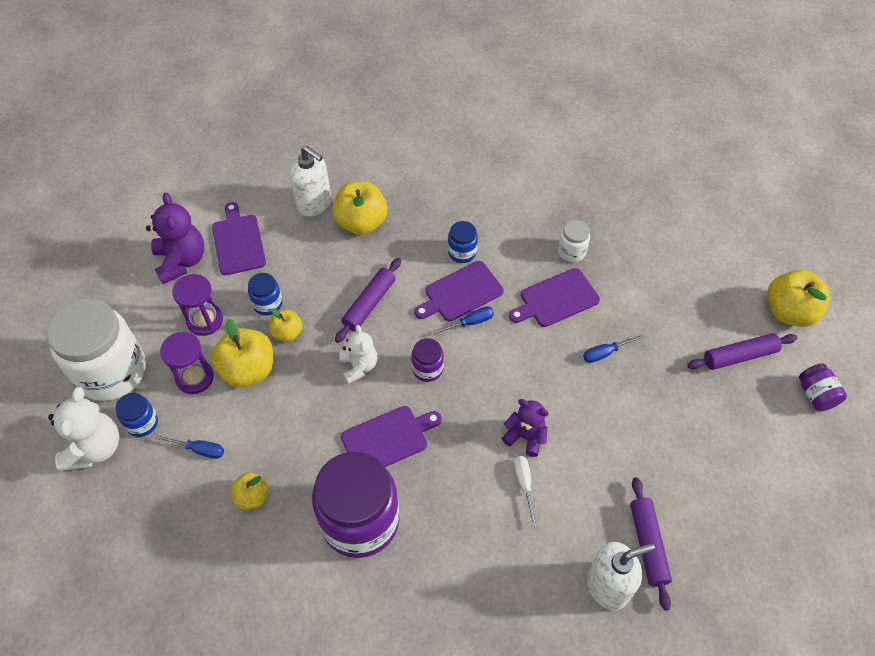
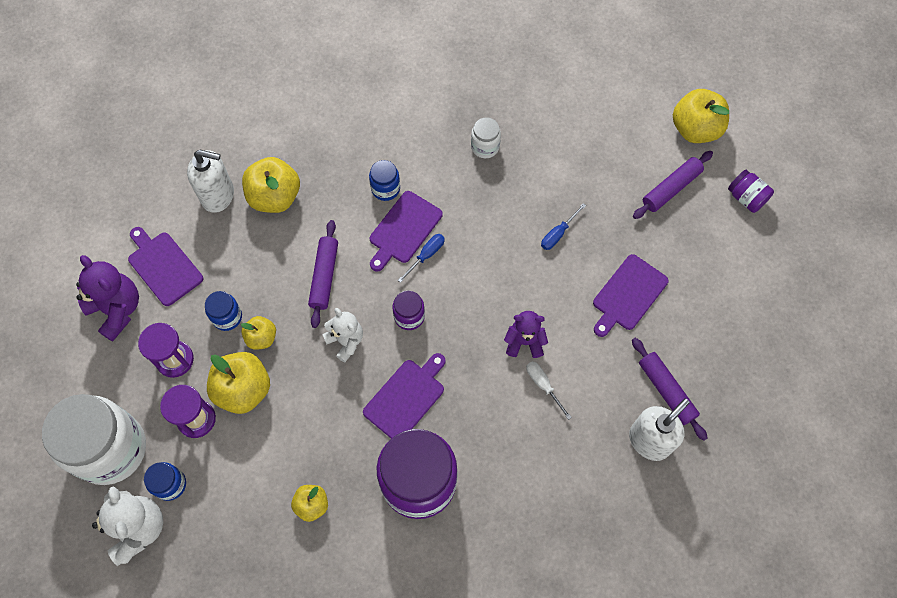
camera: 25 degrees left, 10 degrees up
(199, 449) = (239, 484): blue screwdriver -> none
(556, 299) = (492, 200): purple cutting board -> purple cutting board (628, 295)

